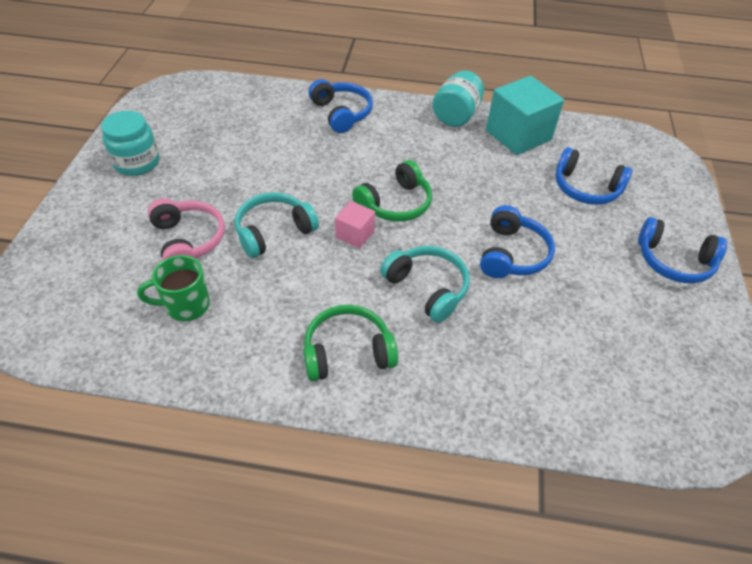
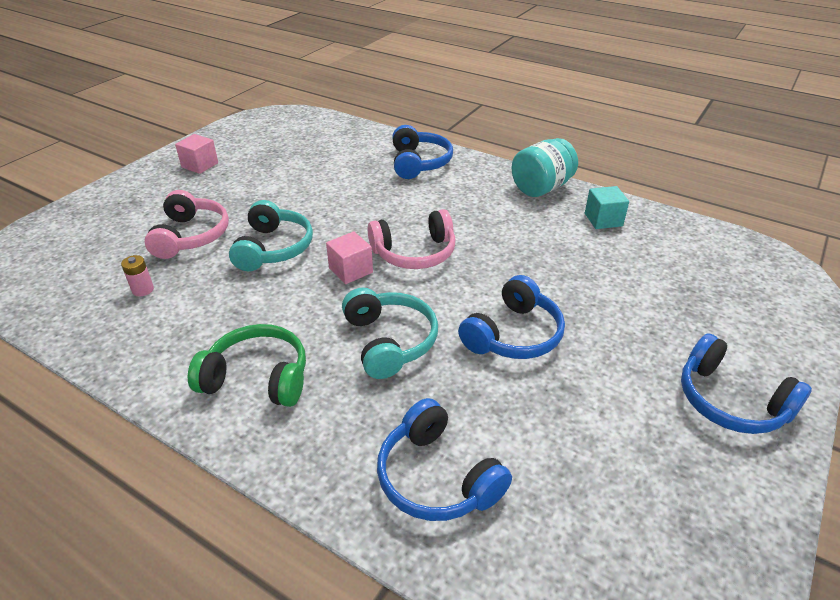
camera: 25 degrees right, 10 degrees down
(137, 162) = (200, 165): turquoise jar -> pink cube
(186, 306) = (143, 290): green mug -> pink battery
(274, 232) = (273, 248): turquoise headphones -> turquoise headphones turned 105 degrees clockwise
(395, 204) = (414, 253): green headphones -> pink headphones
(518, 135) = (603, 220): turquoise cube -> turquoise cube, size x0.51
(586, 188) = (655, 290): blue headphones -> blue headphones (437, 477)

